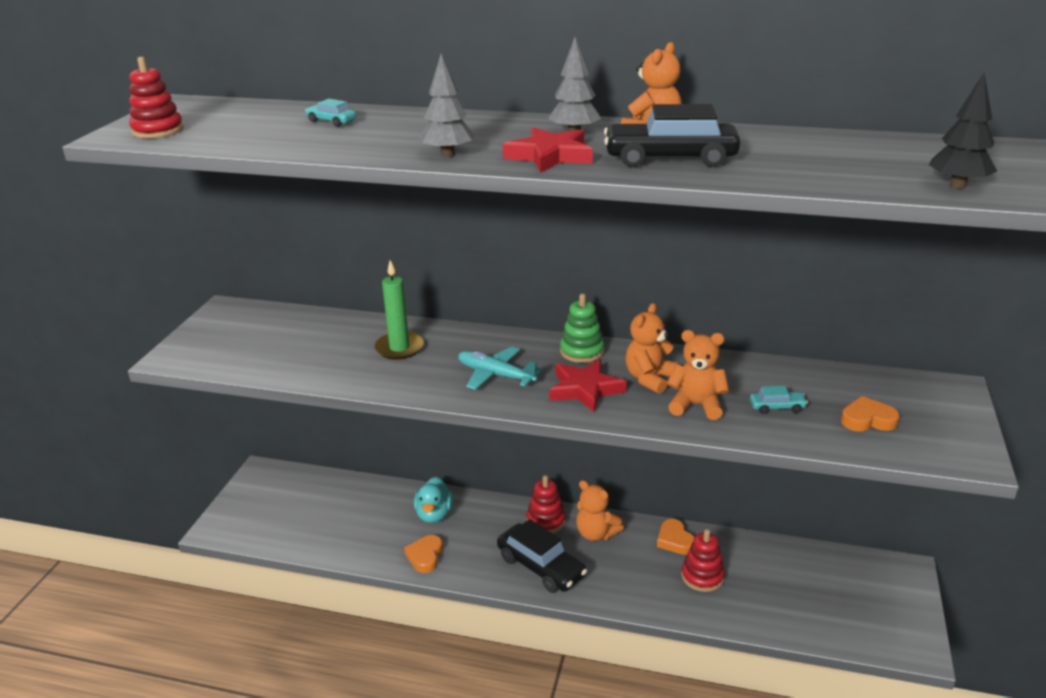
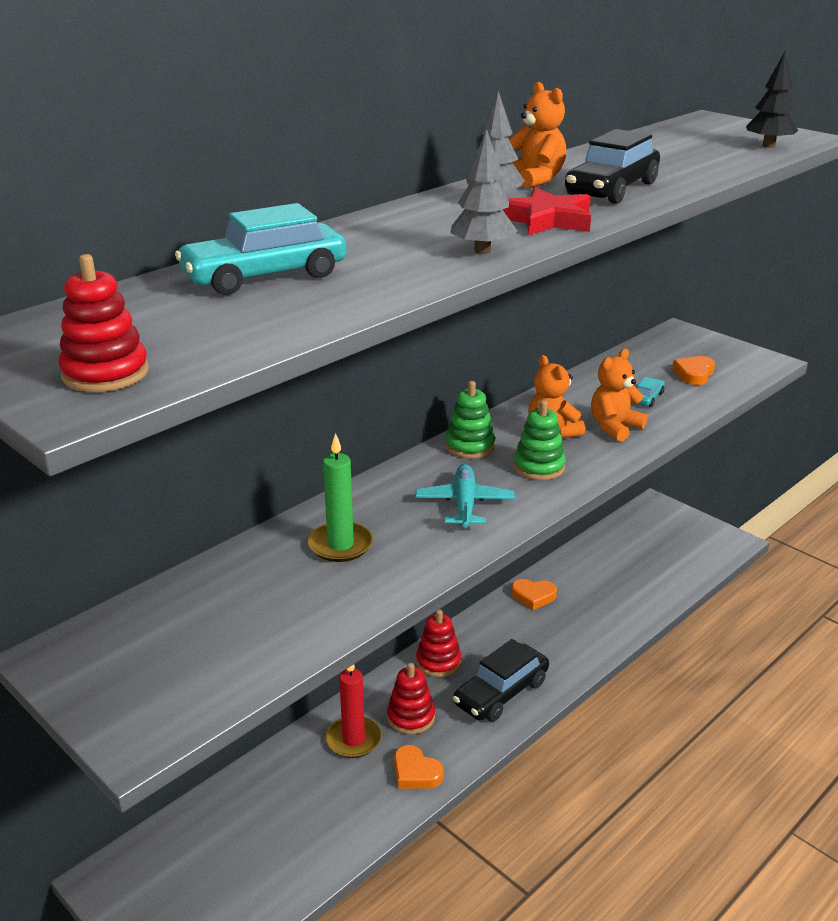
camera: 60 degrees left, 0 degrees up
(331, 121) = (265, 276): turquoise car -> turquoise car, size x2.12
(434, 514) = (353, 739): turquoise duck -> red candle
(496, 375) = (464, 504): turquoise plane -> turquoise plane turned 120 degrees clockwise
(541, 567) = (501, 693): black car -> black car turned 150 degrees clockwise
(585, 389) = (539, 467): red star -> green stacking toy
(596, 533) = (485, 637): orange teddy bear -> none
(702, 576) = (589, 602): red stacking toy -> red stacking toy (411, 717)

